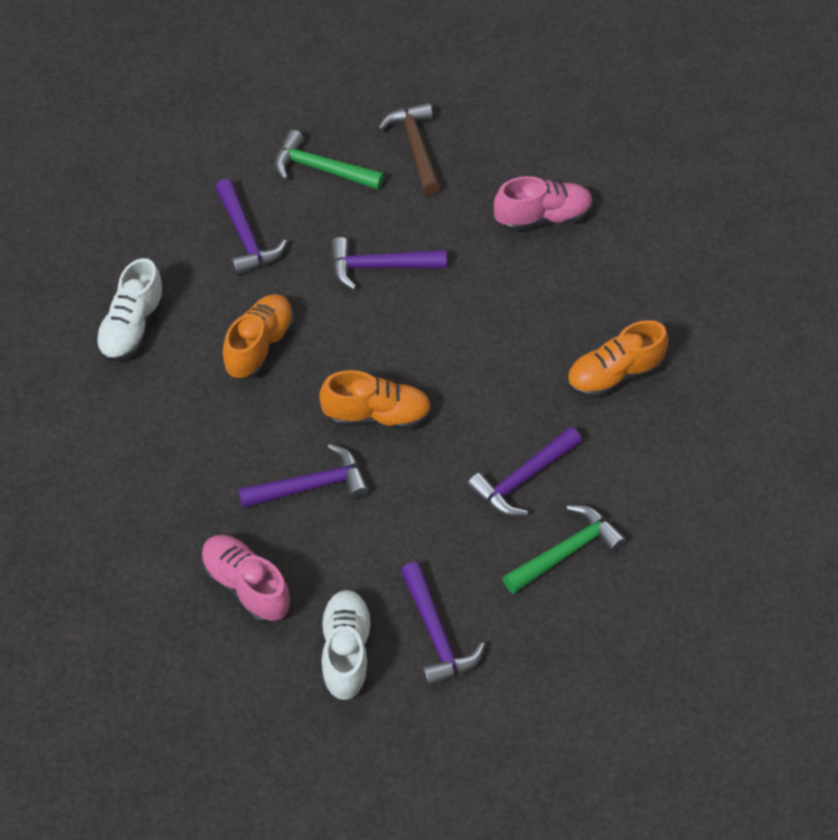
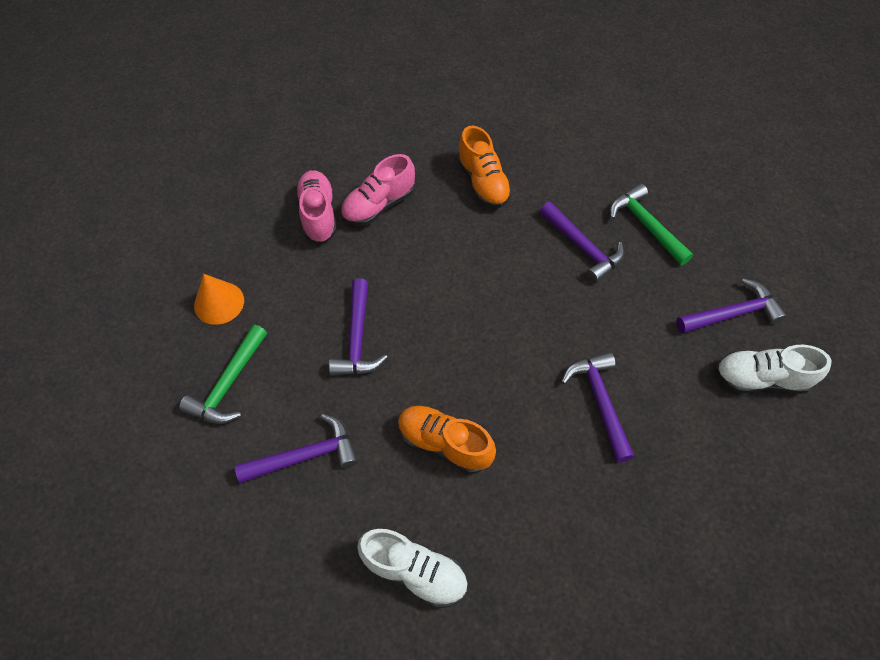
camera: 85 degrees left, 5 degrees up
(245, 587) = (710, 458): pink shoe -> pink shoe (379, 205)
(377, 416) = (523, 347): orange shoe -> none
(415, 148) = (219, 303): brown hammer -> orange cone

